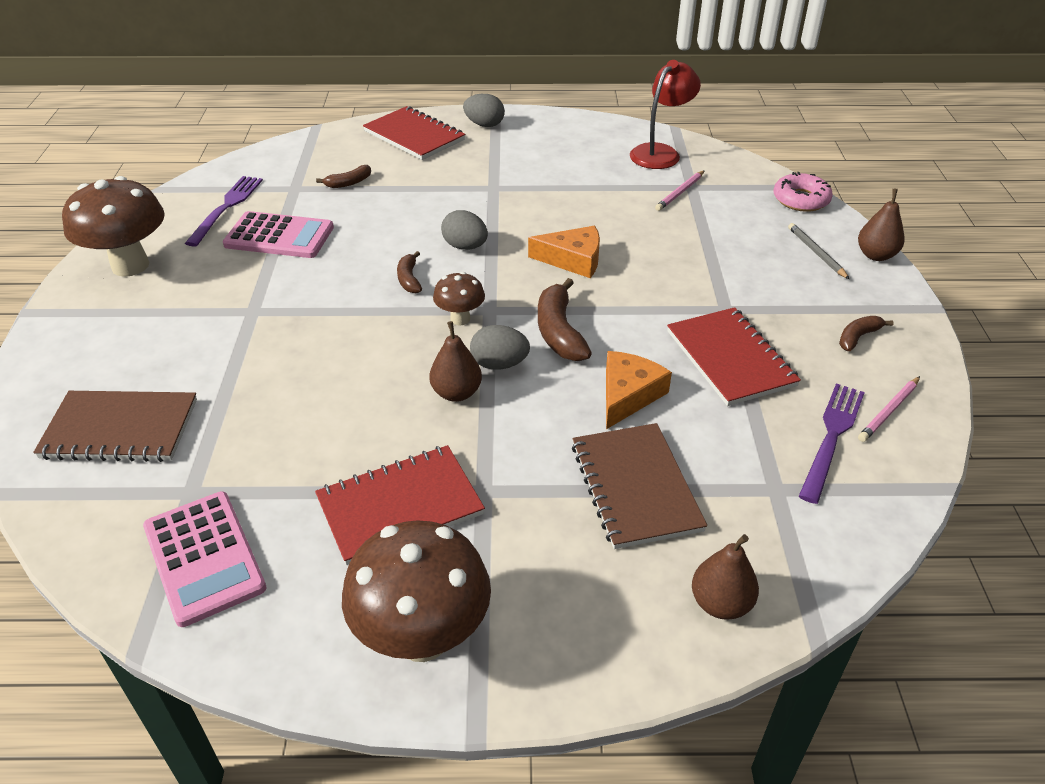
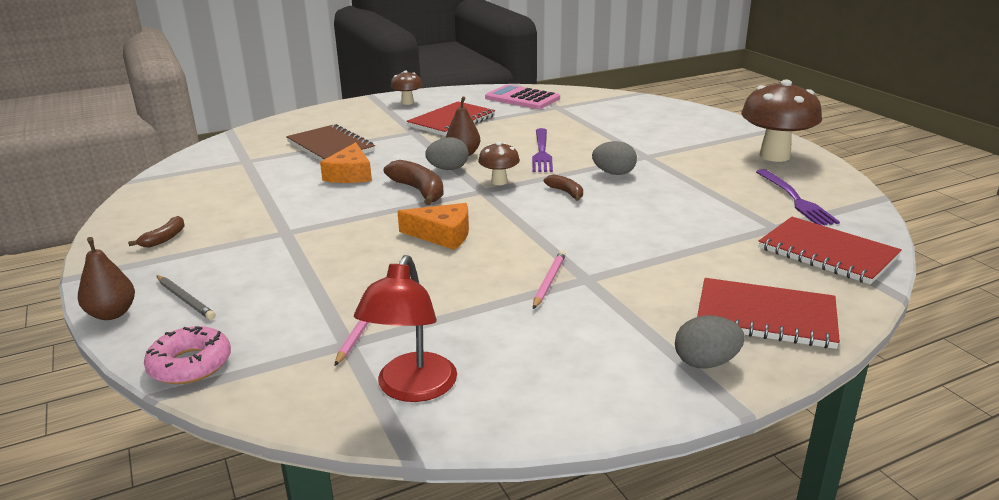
camera: 155 degrees right, 15 degrees down
(120, 429) = (626, 112): brown notebook -> none
(279, 236) = (711, 193): pink calculator -> none
(349, 183) = (736, 244): brown banana -> none
(422, 637) = (407, 102): brown mushroom -> brown mushroom, size x0.51
(465, 246) = (549, 222): grey egg -> grey egg (614, 173)
(573, 260) = (442, 235): orange cheese -> orange cheese turned 150 degrees counterclockwise
(720, 603) = (276, 129): brown pear -> none
(730, 358) = (278, 204): red notebook -> red notebook (827, 253)
(832, 437) = (205, 185): purple fork -> purple fork (541, 152)
(889, 411) = (157, 203): pink pencil -> pink pencil (549, 281)

